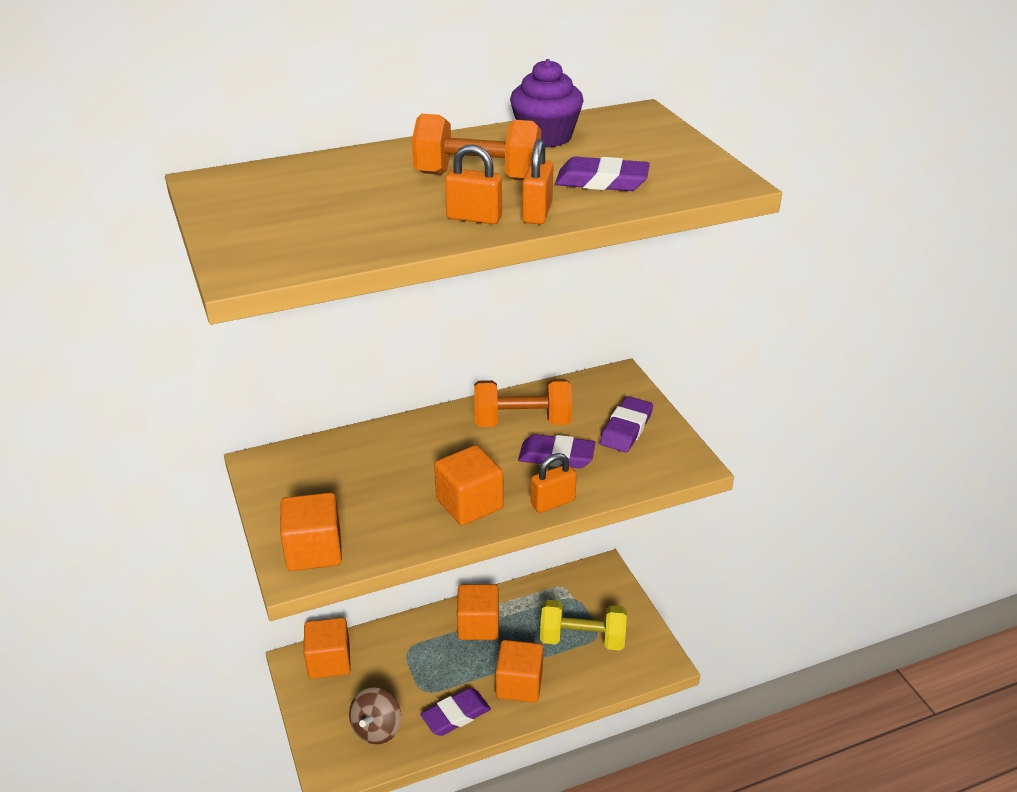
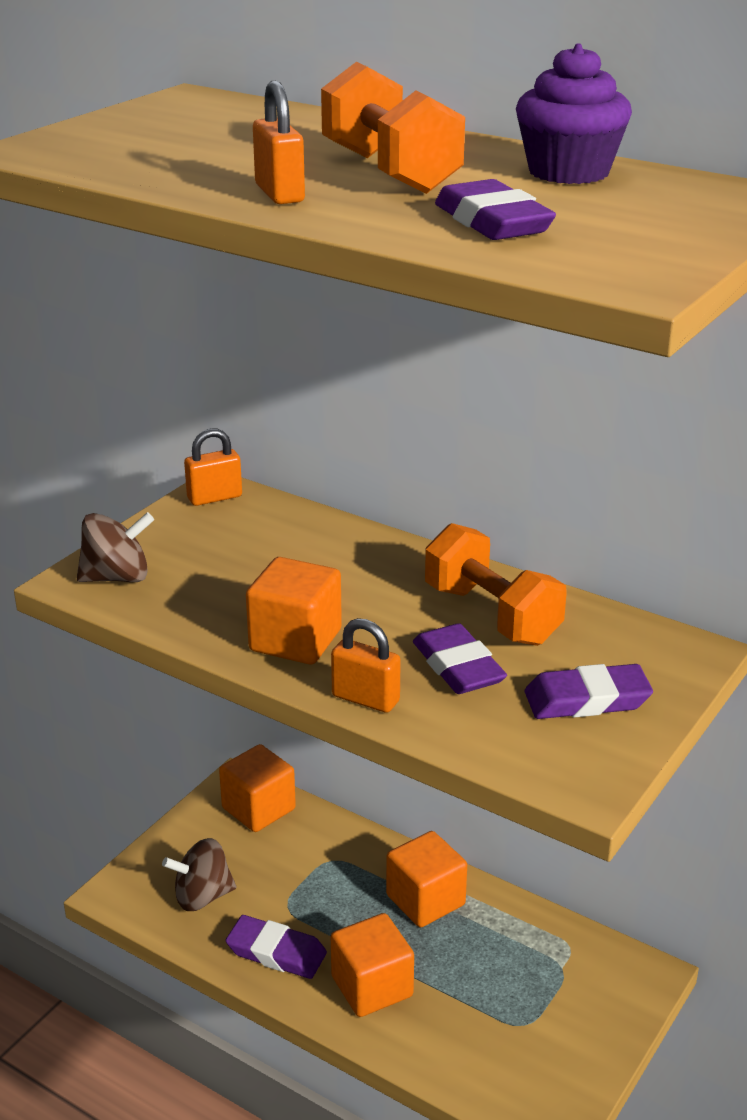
camera: 55 degrees right, 5 degrees down
(314, 551) = (117, 577): orange cube -> brown spinning top
(537, 213) = (342, 214): orange padlock -> orange padlock (214, 497)
(582, 639) = (502, 1011): yellow dumbbell -> none

